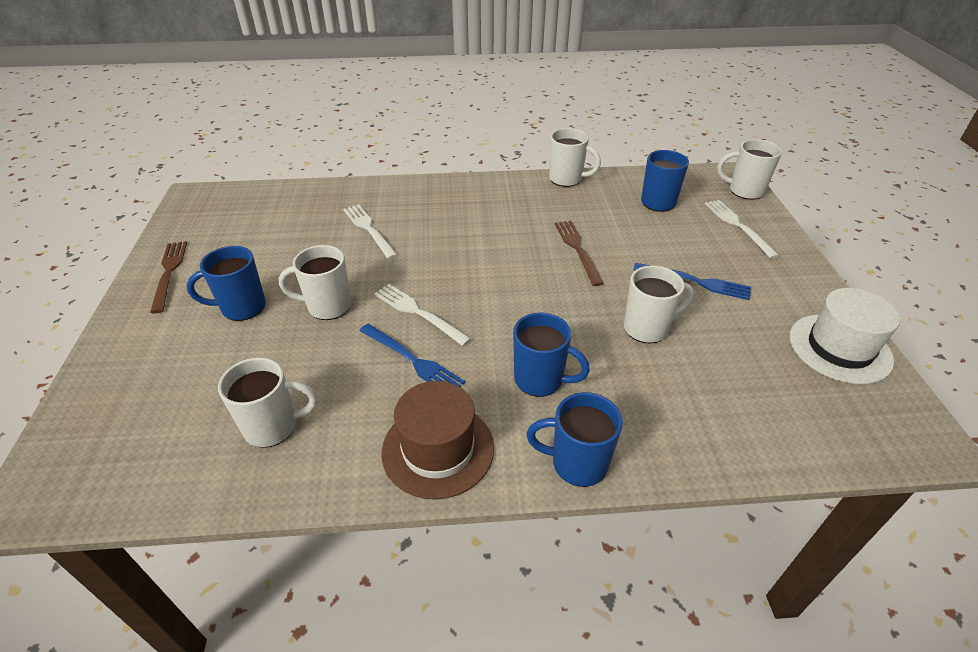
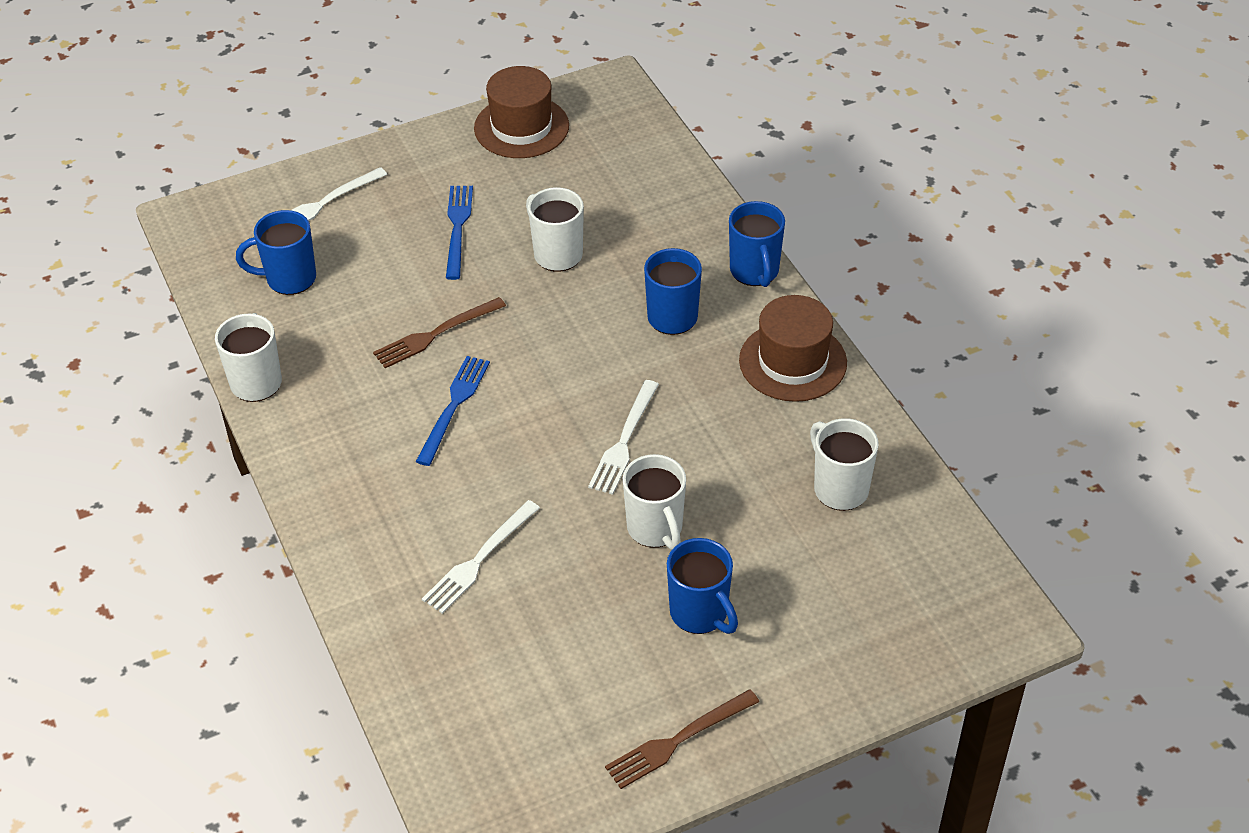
camera: 110 degrees left, 5 degrees up
(412, 360) = (698, 418): blue fork -> blue fork (454, 406)
(744, 191) = (230, 203): white mug -> none
(839, 348) = (521, 127): white hat -> brown hat

